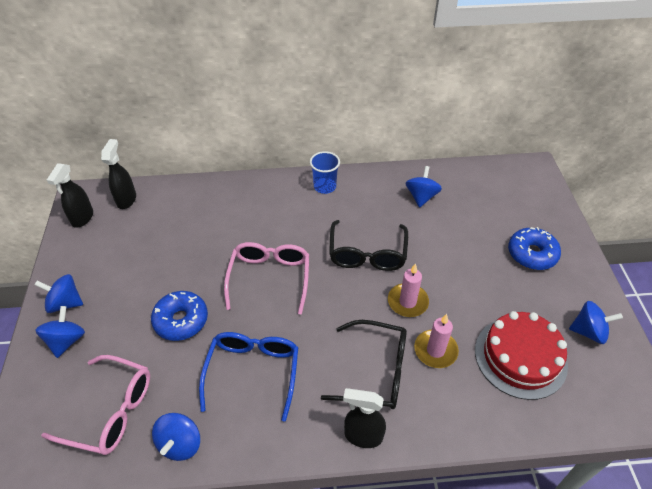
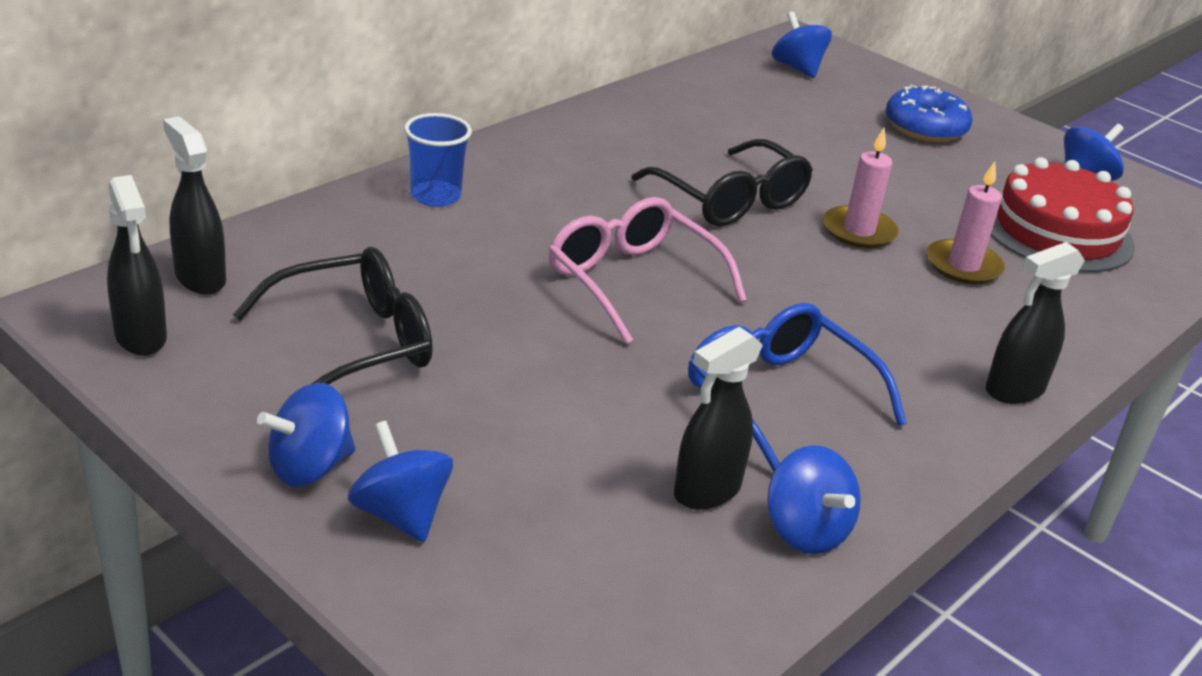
camera: 45 degrees left, 15 degrees down
(111, 411) = (637, 556): pink glasses -> none
(169, 399) = (706, 491): none -> black spray bottle
(181, 320) = (571, 391): blue donut -> none
(324, 186) = (549, 144): blue cup -> blue cup (435, 196)
(376, 371) = (930, 319): black glasses -> black glasses (354, 343)
(421, 197) = (707, 113): blue spinning top -> blue spinning top (797, 68)

